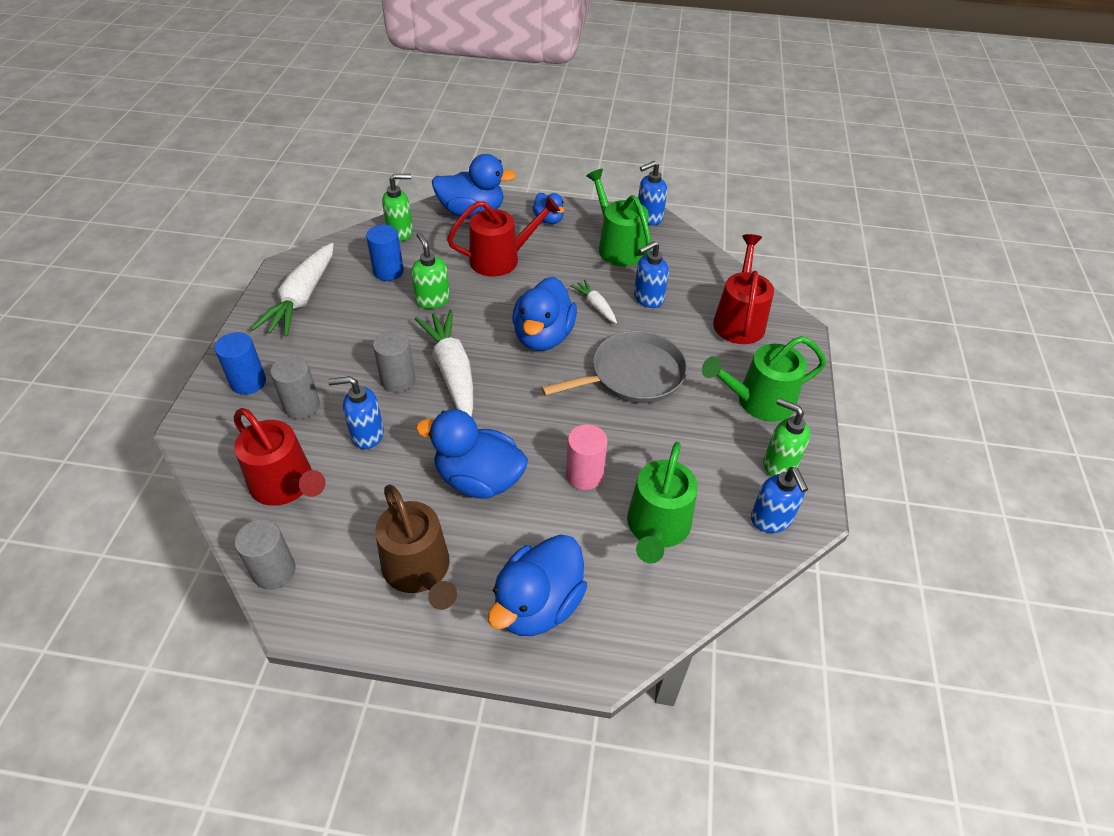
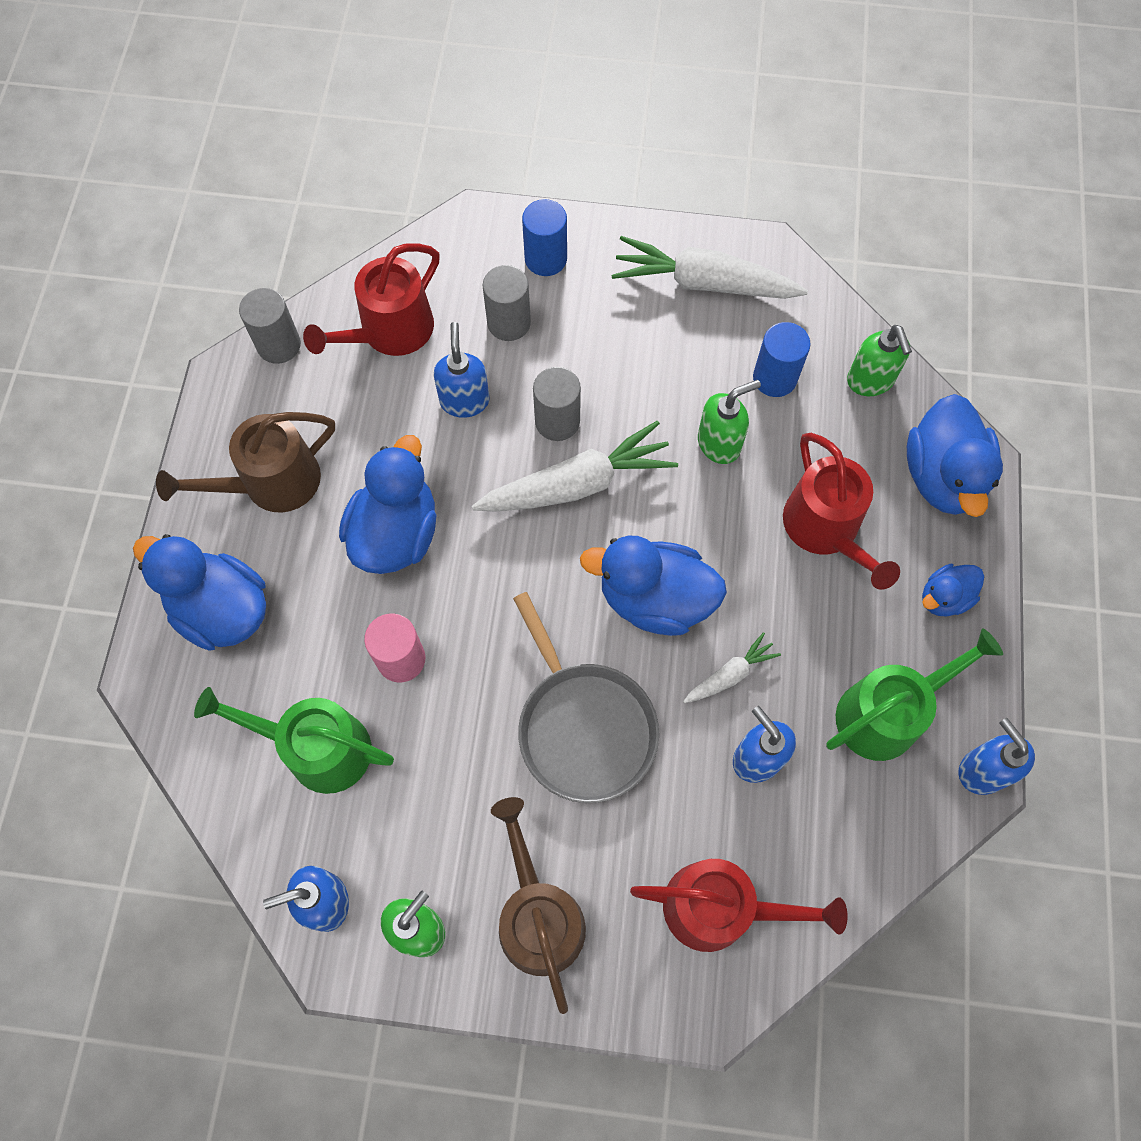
camera: 90 degrees right, 20 degrees up
(759, 401) = (538, 916): green watering can -> brown watering can

